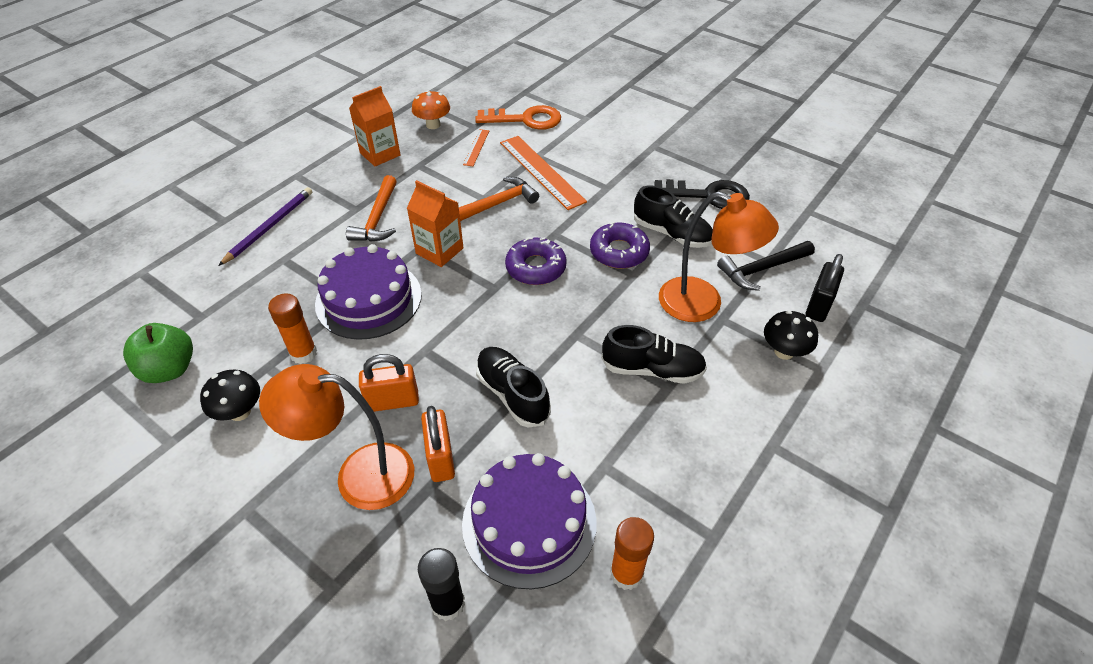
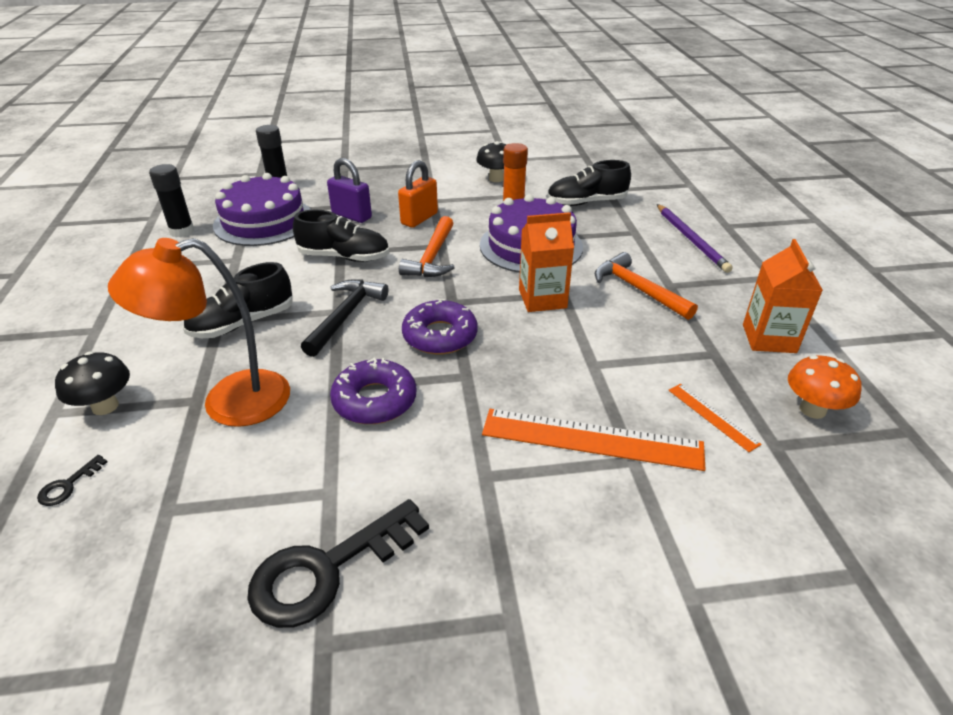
camera: 135 degrees right, 10 degrees down
(169, 369) = (567, 171): green apple -> none
(359, 475) = (389, 192): orange lamp -> none
(441, 458) = (351, 216): orange padlock -> purple padlock
(497, 204) = (569, 367): orange hammer -> orange hammer (432, 257)
(526, 119) = (750, 512): orange key -> none
(626, 573) = (182, 231): orange glue stick -> black glue stick
(671, 233) = (332, 463): black shoe -> black shoe (586, 202)
(762, 269) = (170, 490): black hammer -> black hammer (345, 316)
(818, 306) = (68, 485): black padlock -> black key

